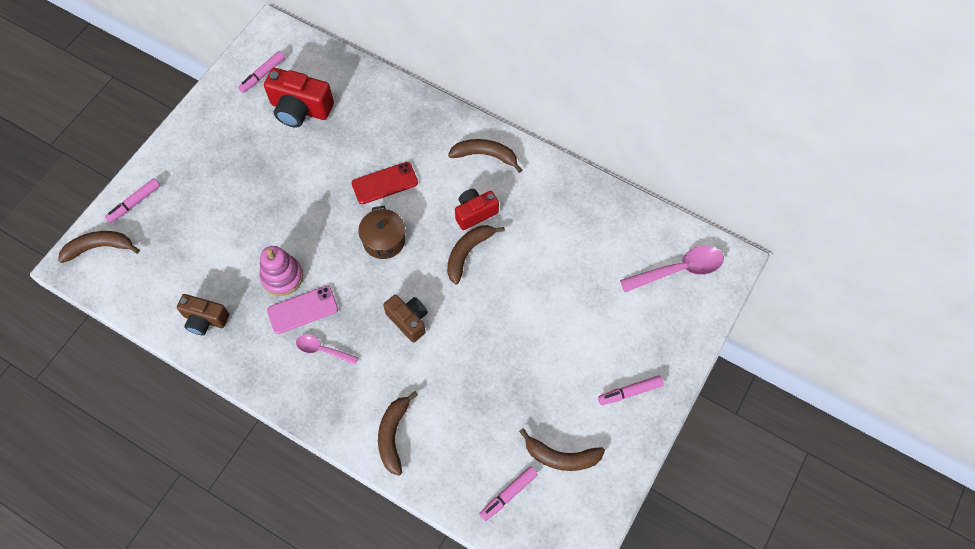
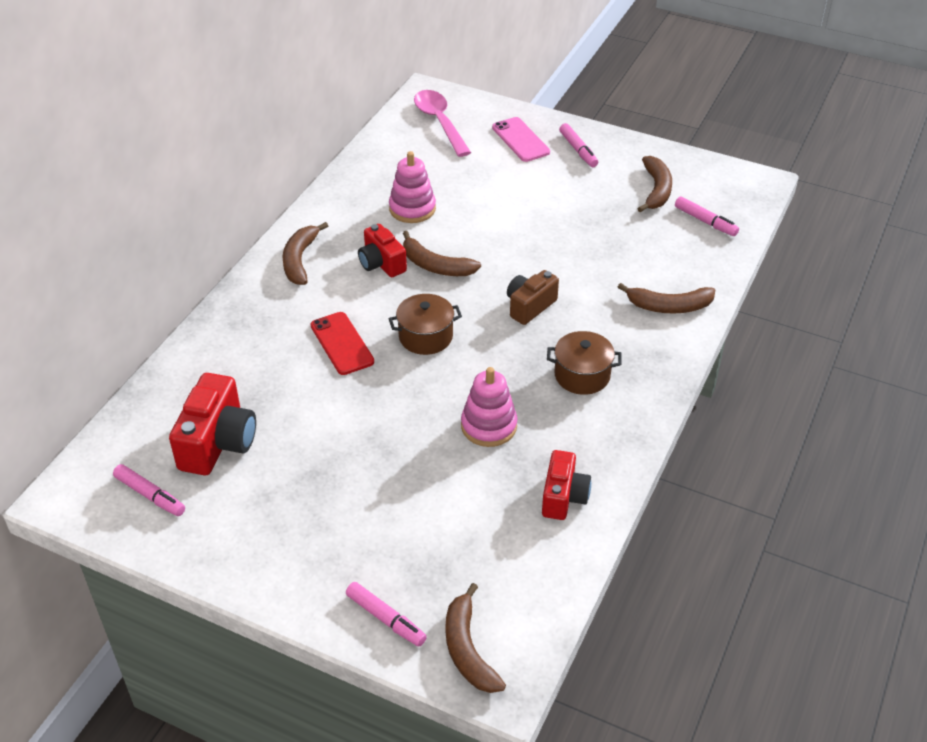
camera: 95 degrees left, 20 degrees down
(205, 319) = (563, 497): brown camera -> red camera
(302, 310) = (532, 400): pink phone -> pink phone (520, 140)
(322, 350) = (582, 375): pink spoon -> brown pot
(546, 239) = (412, 209): none -> pink stacking toy

